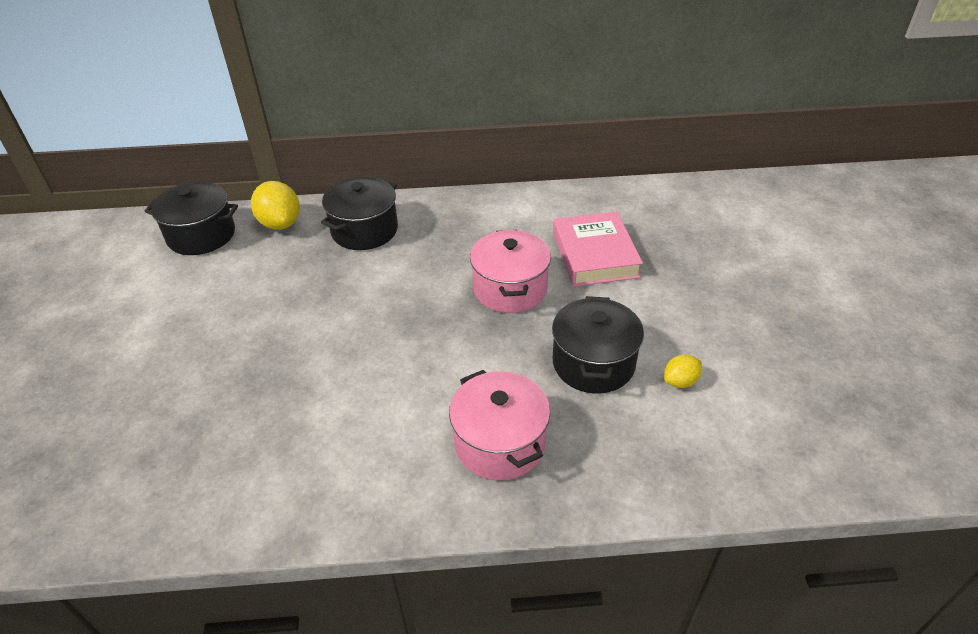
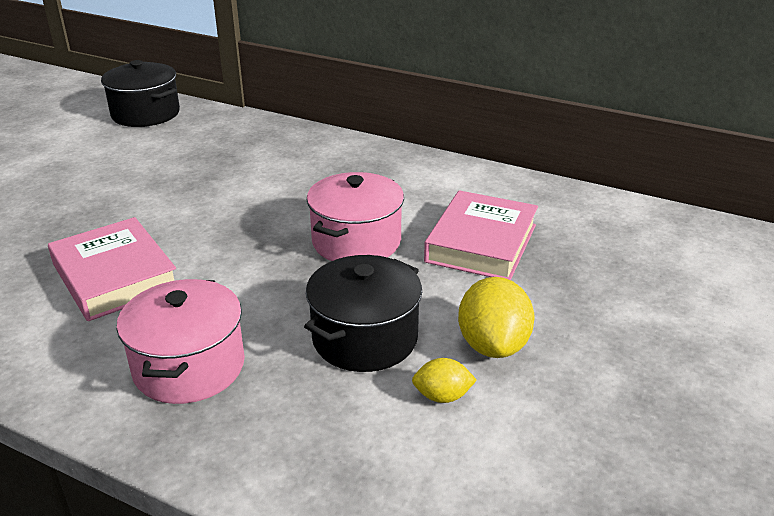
camera: 30 degrees right, 10 degrees down
(280, 224) = (215, 124): yellow lemon -> yellow lemon (493, 345)
(358, 399) = (115, 276): none -> pink book
(364, 230) = (278, 150): black pot -> none

